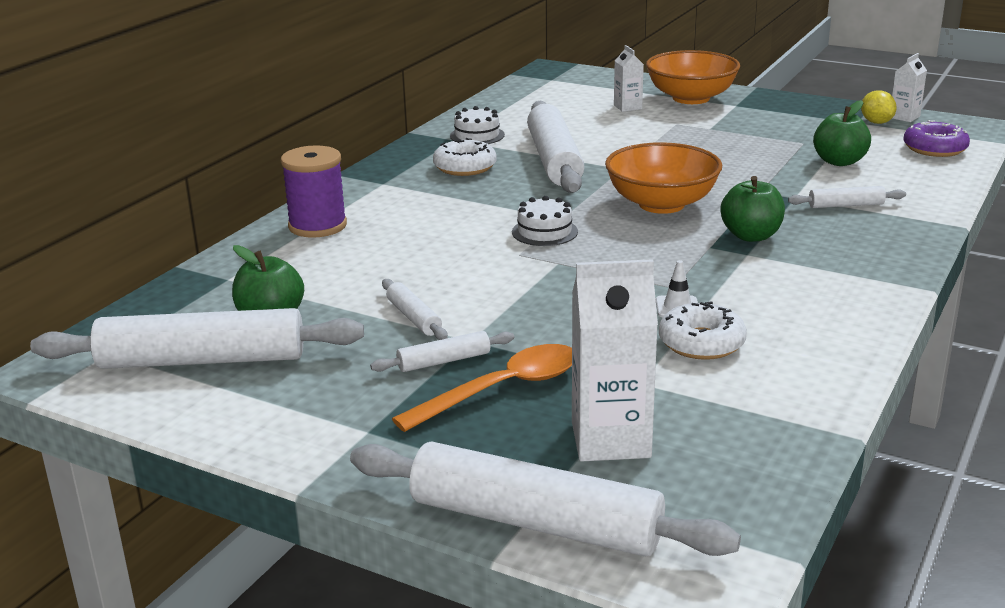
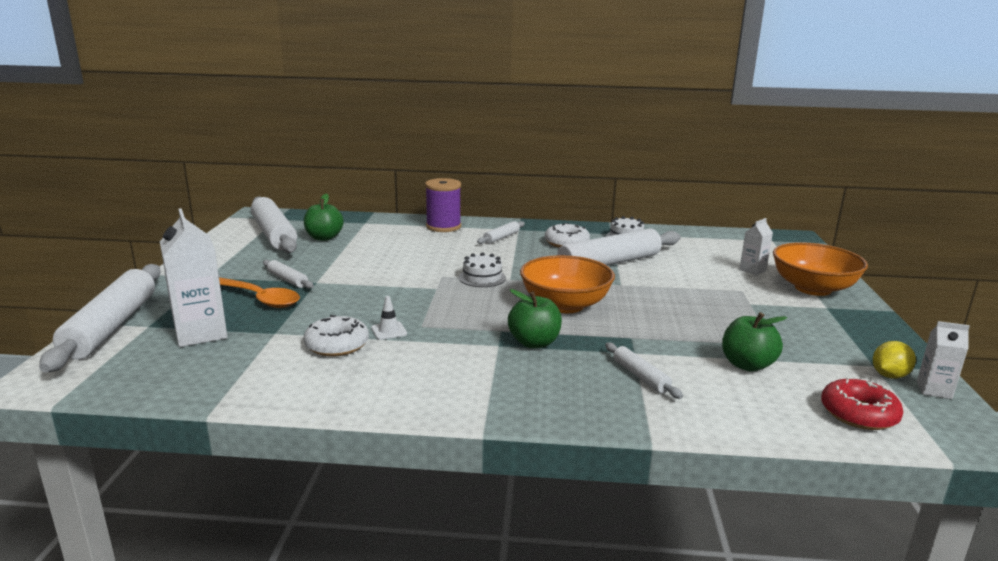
camera: 65 degrees right, 5 degrees down
(414, 318) = (338, 265): white rolling pin -> white rolling pin (501, 237)
(934, 149) = (858, 414): purple donut -> red donut

